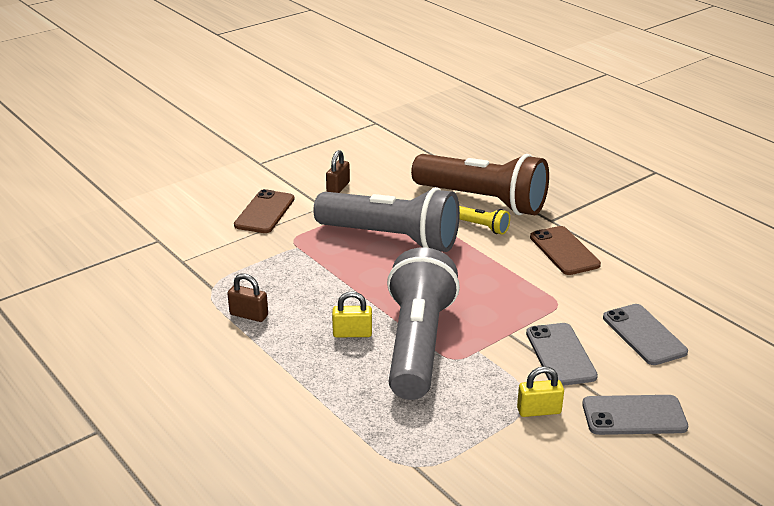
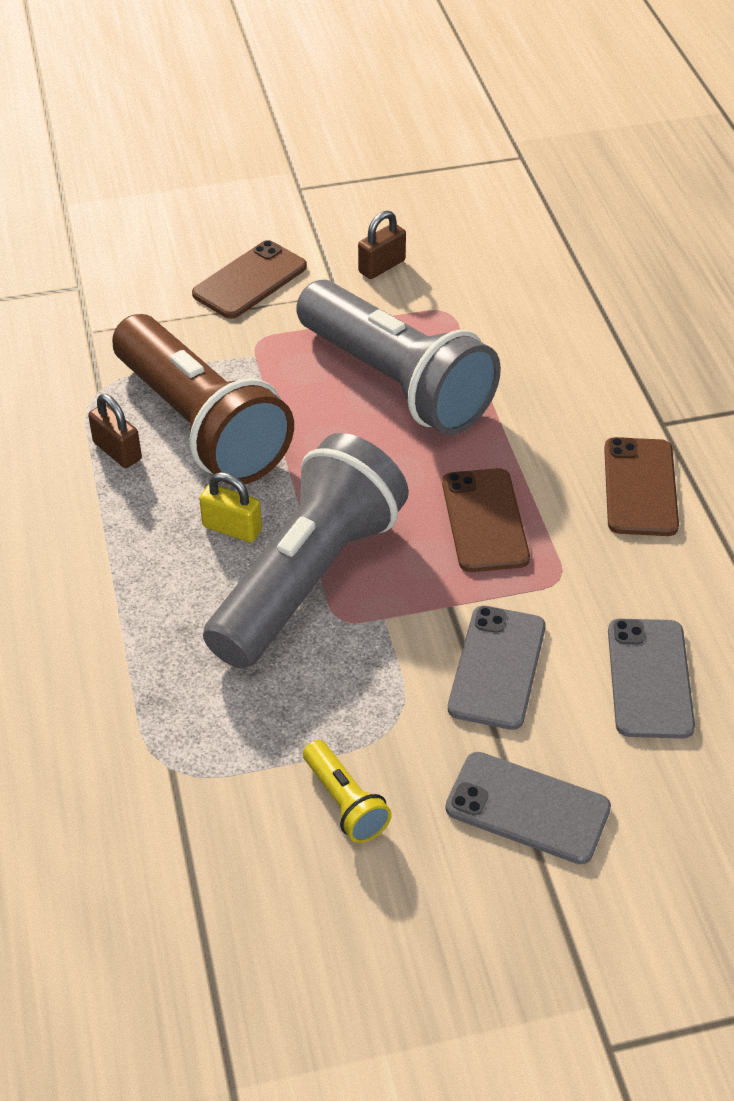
camera: 25 degrees right, 15 degrees up
(482, 227) = (545, 403): yellow flashlight -> yellow flashlight (345, 803)
(483, 201) = (581, 355): brown flashlight -> brown flashlight (201, 425)
(495, 289) = (484, 520): none -> brown phone
(539, 410) = (397, 748): yellow padlock -> none

